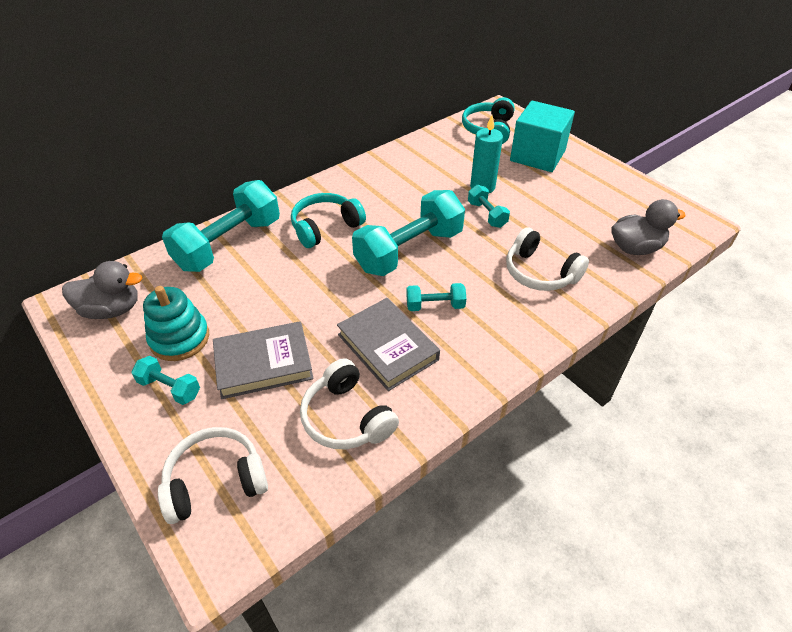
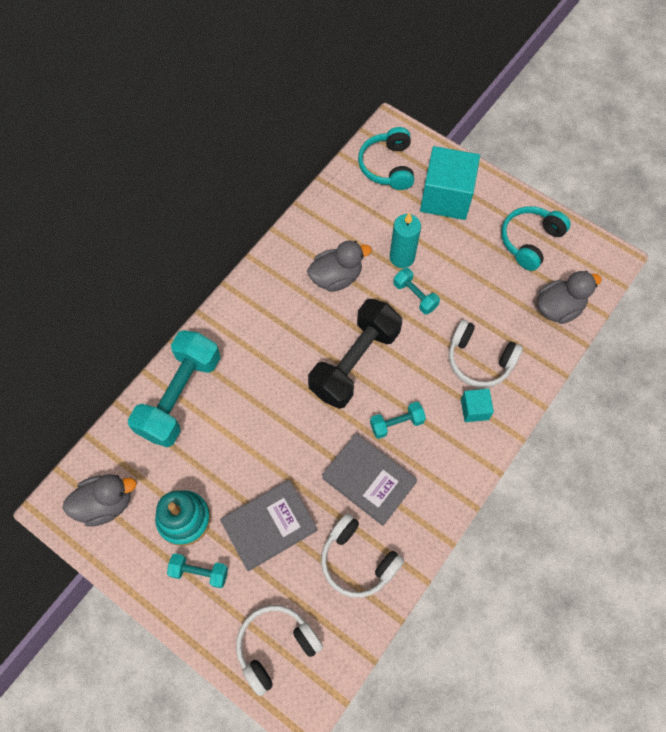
camera: 15 degrees left, 20 degrees up
(325, 227) = (265, 350): turquoise headphones -> turquoise headphones (530, 241)
(409, 251) = (355, 362): turquoise dumbbell -> black dumbbell
(414, 190) = (336, 277): none -> grey duck
(524, 310) = (474, 409): none -> turquoise cube

